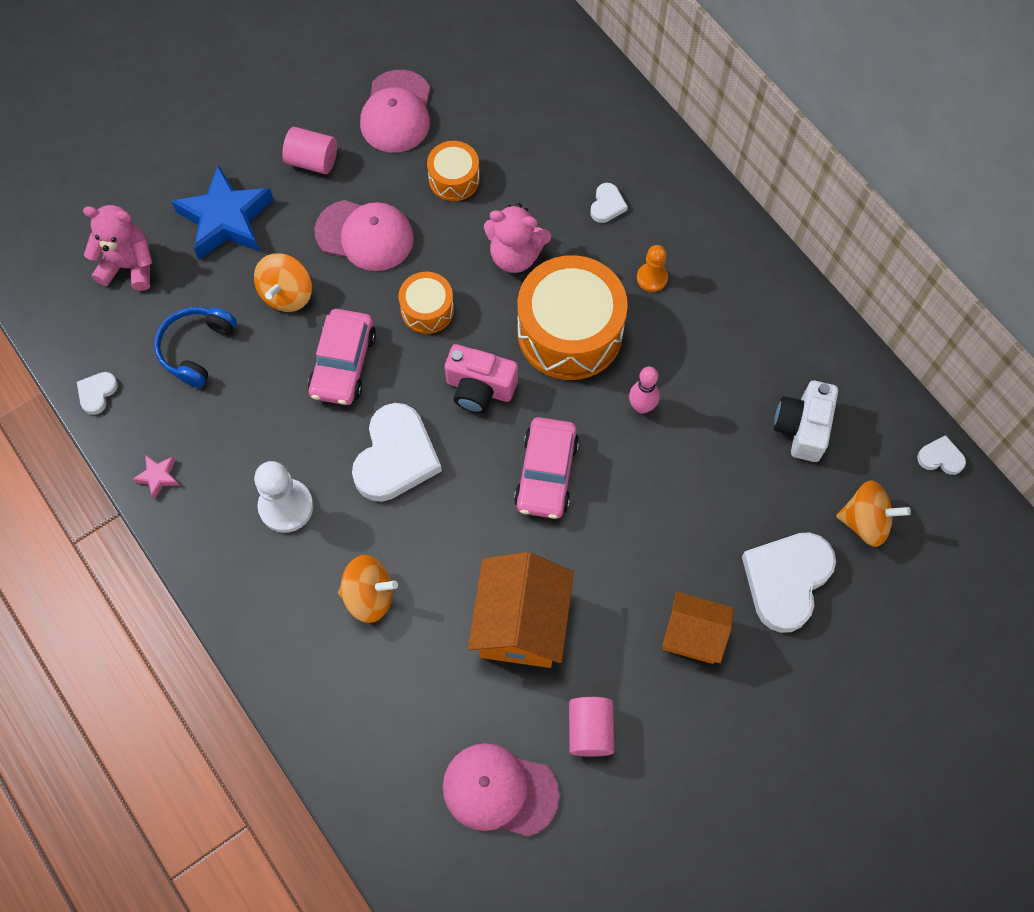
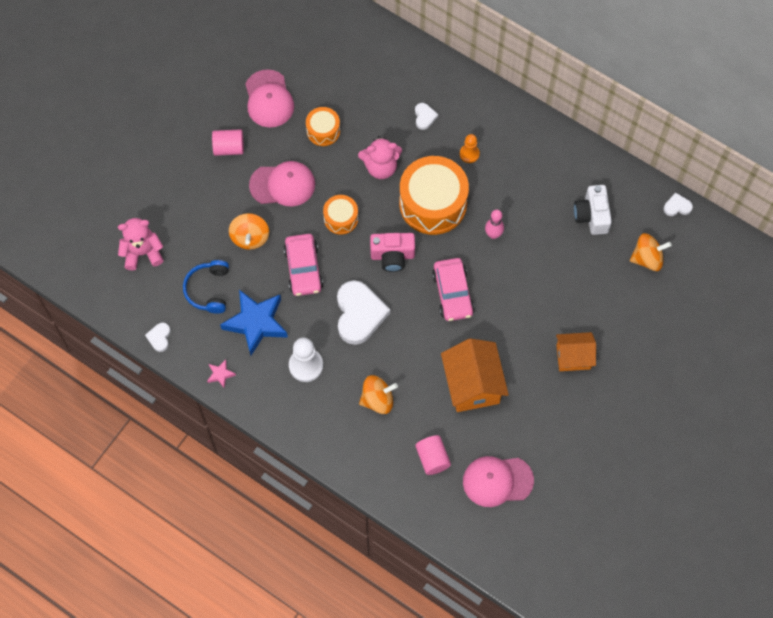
camera: 20 degrees left, 0 degrees up
(226, 219) = (190, 203): blue star -> blue star (256, 323)
(590, 730) = (535, 430): pink cylinder -> pink cylinder (432, 458)
(786, 580) = (614, 308): white heart -> none

